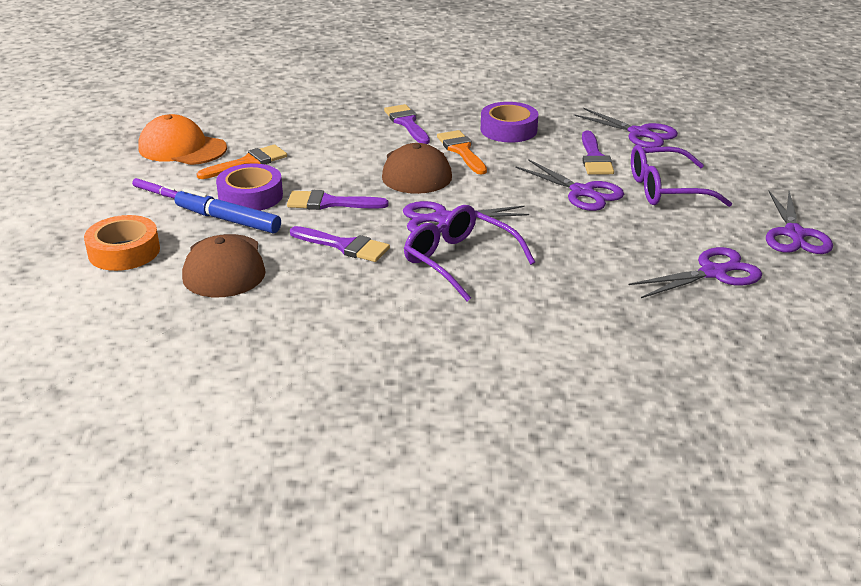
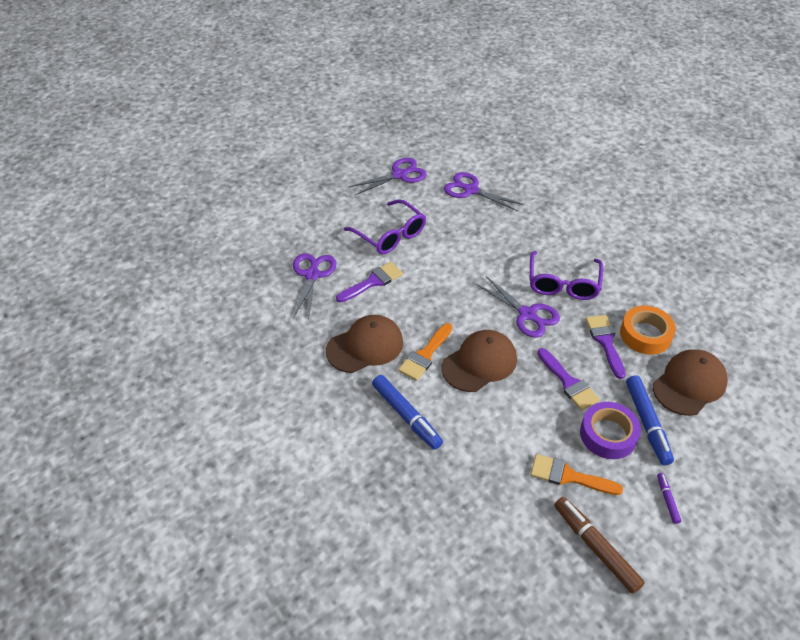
camera: 125 degrees left, 15 degrees up
(124, 251) = (740, 451): orange tape -> orange tape (645, 335)
(182, 148) = (595, 547): orange cap -> brown marker
(407, 123) = (406, 416): purple brush -> blue marker
(508, 130) = (365, 346): purple tape -> brown cap
(582, 192) = (429, 268): purple scissors -> none

